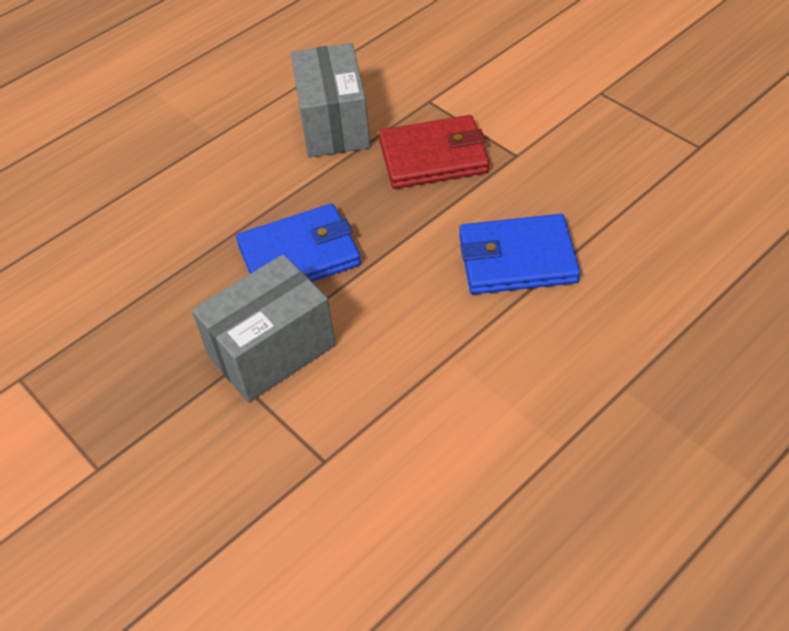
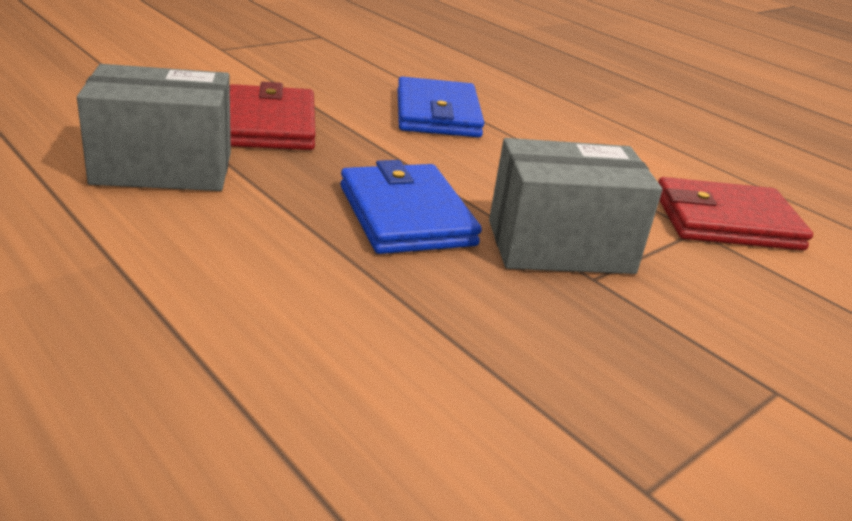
camera: 95 degrees left, 20 degrees down
(272, 350) = (560, 246): grey box -> grey box turned 60 degrees counterclockwise
(350, 492) = (726, 221): none -> red wallet

